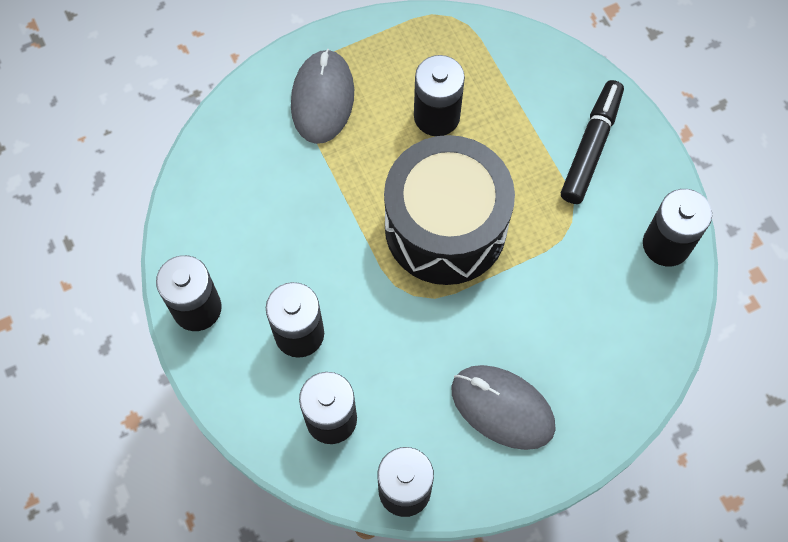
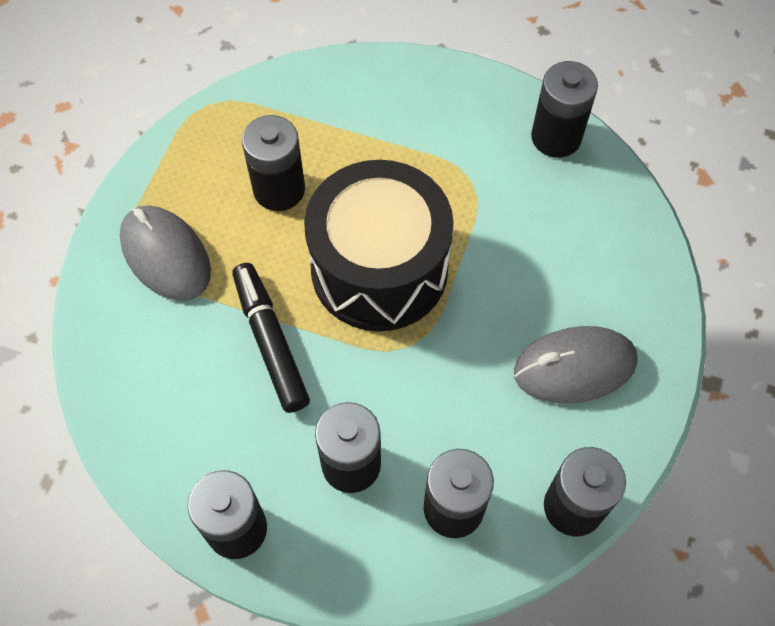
camera: 45 degrees left, 5 degrees down
(591, 147) = (425, 113): black marker -> black marker (270, 342)

